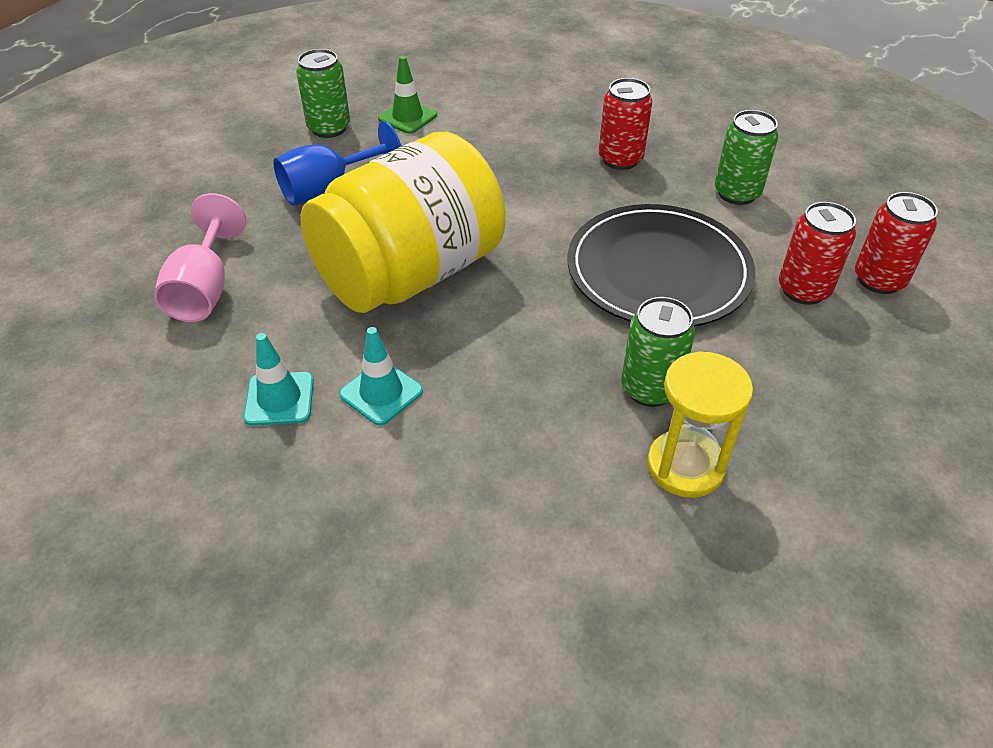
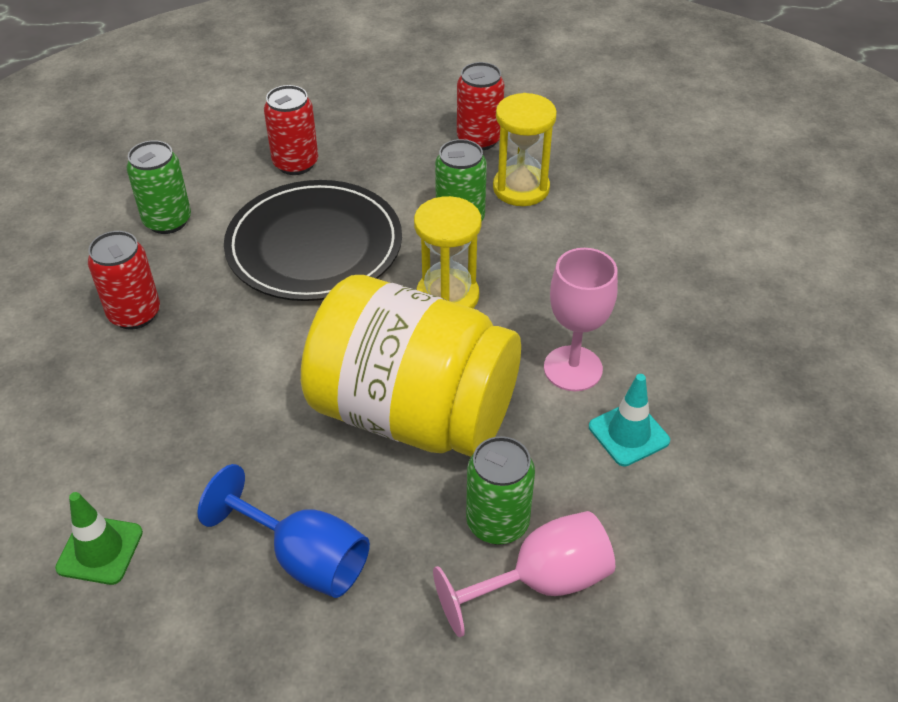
camera: 115 degrees left, 0 degrees up
(329, 128) = (158, 634): green can -> green can (497, 523)
(381, 393) = (573, 368): turquoise traffic cone -> pink goblet
(534, 338) = (447, 296): none -> yellow hourglass
(879, 279) = (261, 129): red can -> red can (479, 139)

